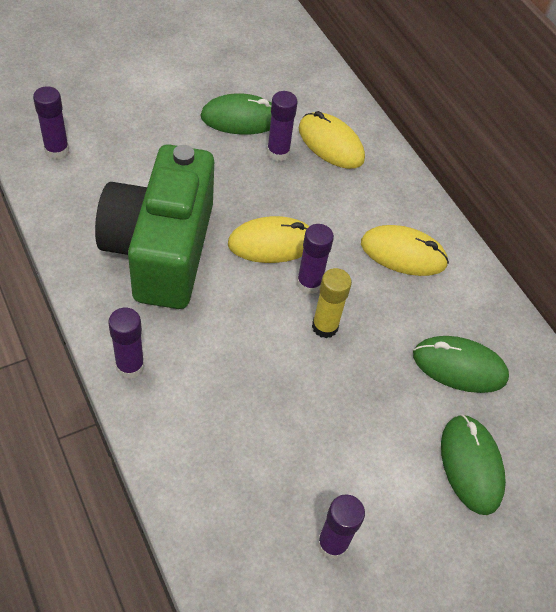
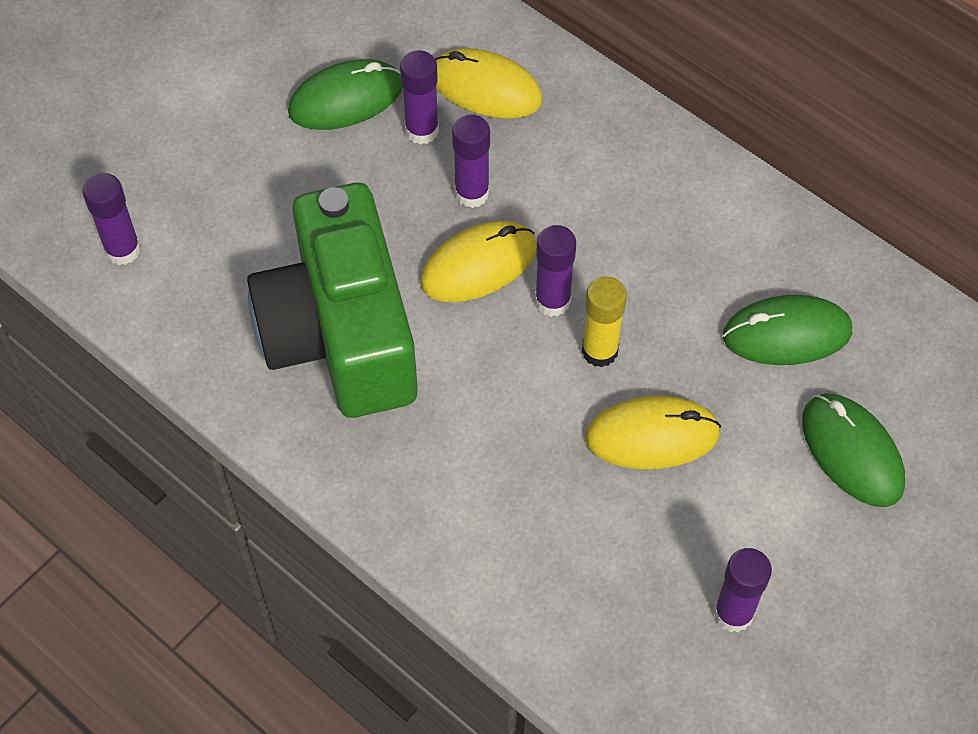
camera: 15 degrees left, 5 degrees up
(130, 366) = (385, 504): purple glue stick -> purple glue stick (472, 193)
(403, 253) = (652, 210): yellow mouse -> yellow mouse (652, 435)

